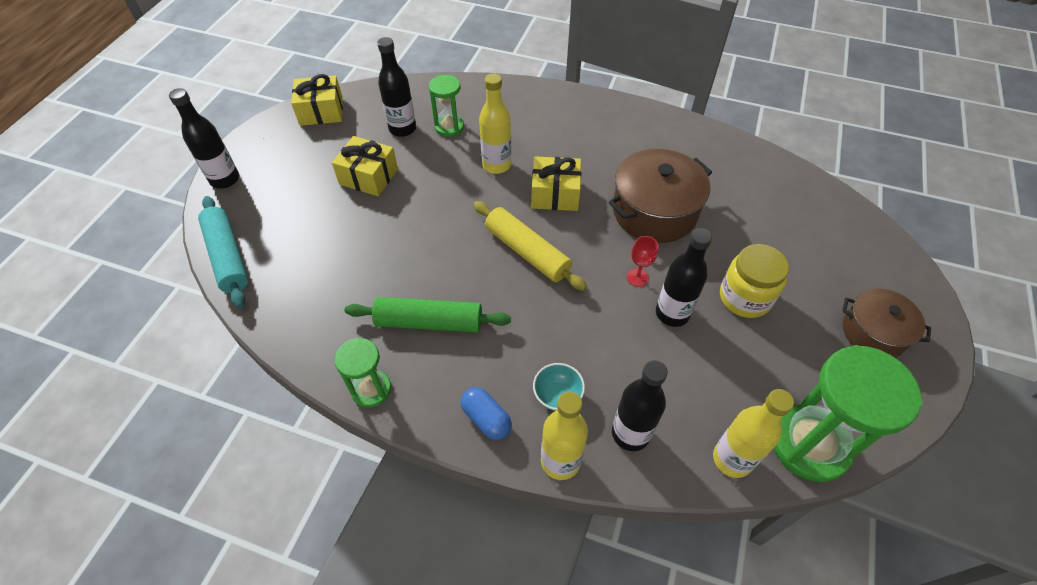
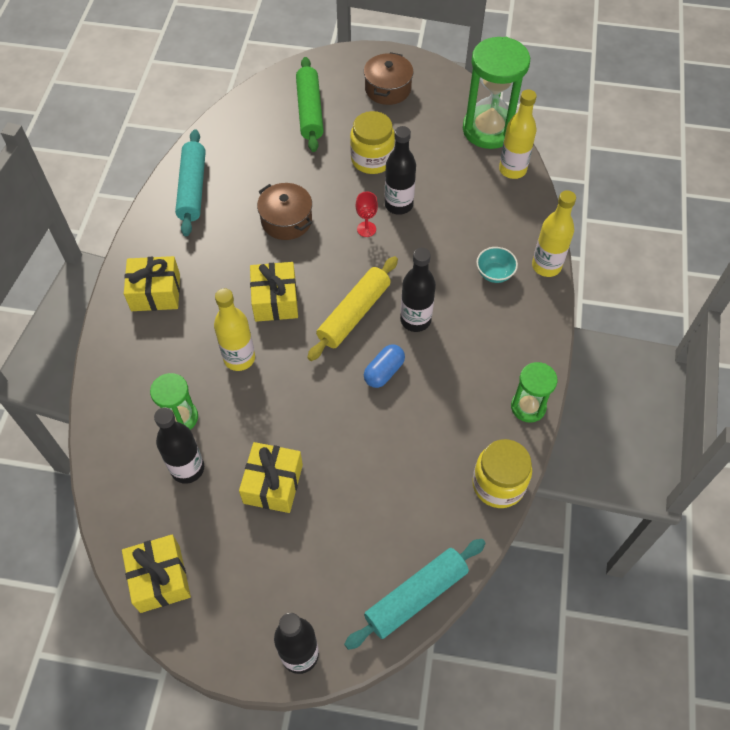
camera: 100 degrees left, 5 degrees up
(297, 341) = (498, 484): none -> yellow jar
(429, 322) = (450, 378): green rolling pin -> green rolling pin (310, 111)
(486, 419) = (528, 318): blue capsule -> blue capsule (384, 372)
(578, 118) = (155, 292): none -> yellow gift
(630, 433) = (511, 226): black bottle -> black bottle (415, 320)
(654, 211) = (286, 220): brown pot -> brown pot, size x0.64
(699, 146) = (192, 189): none -> turquoise rolling pin

